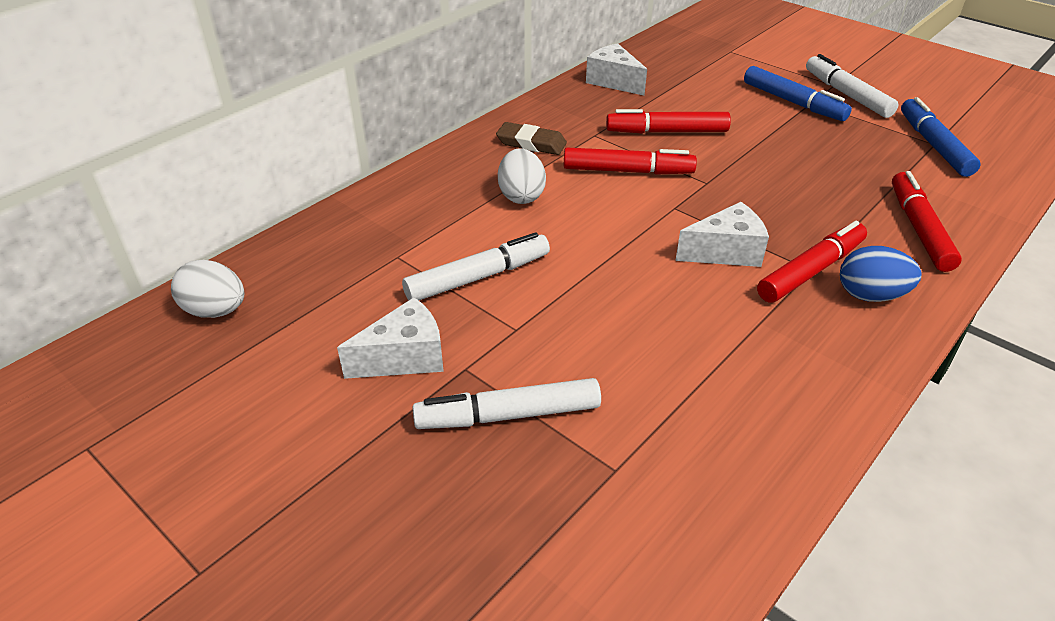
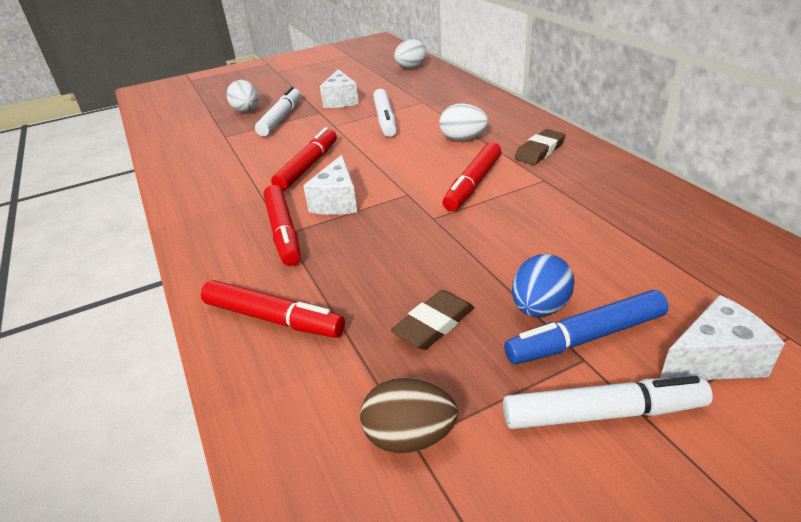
camera: 115 degrees right, 5 degrees down
(486, 498) = (246, 111): none -> white egg
(613, 81) = (667, 210): white cheese -> white cheese (713, 359)
(667, 131) = (536, 218): red marker -> red marker (308, 166)
(840, 155) = (434, 324): none -> brown eraser
(870, 295) = (234, 249): blue egg -> blue egg (539, 308)
(934, 145) = (409, 437): blue marker -> brown egg

